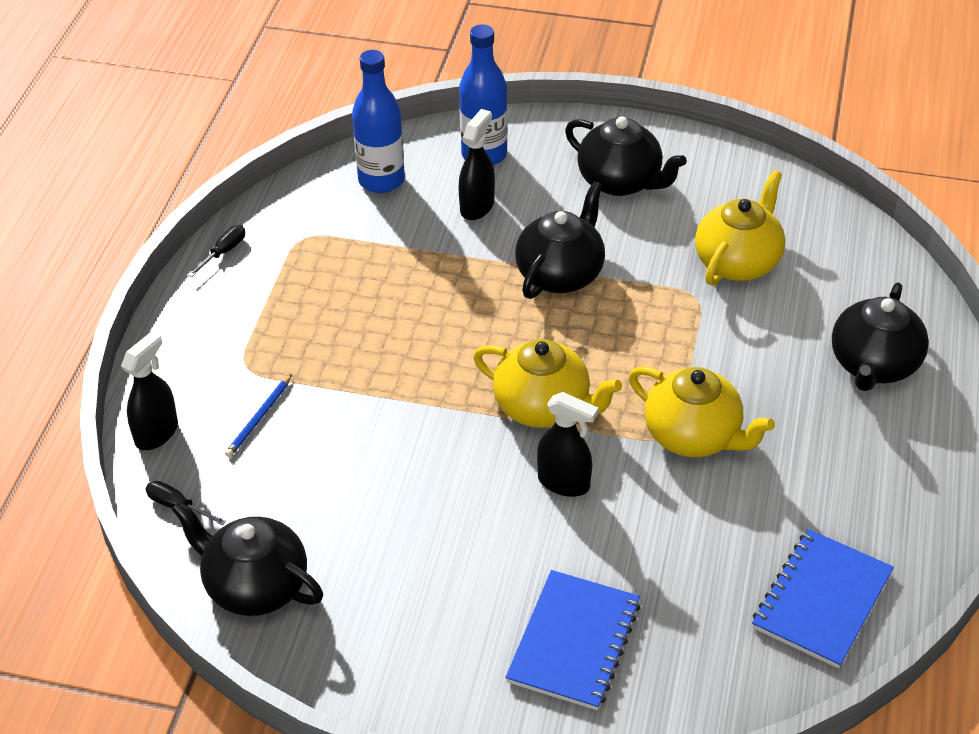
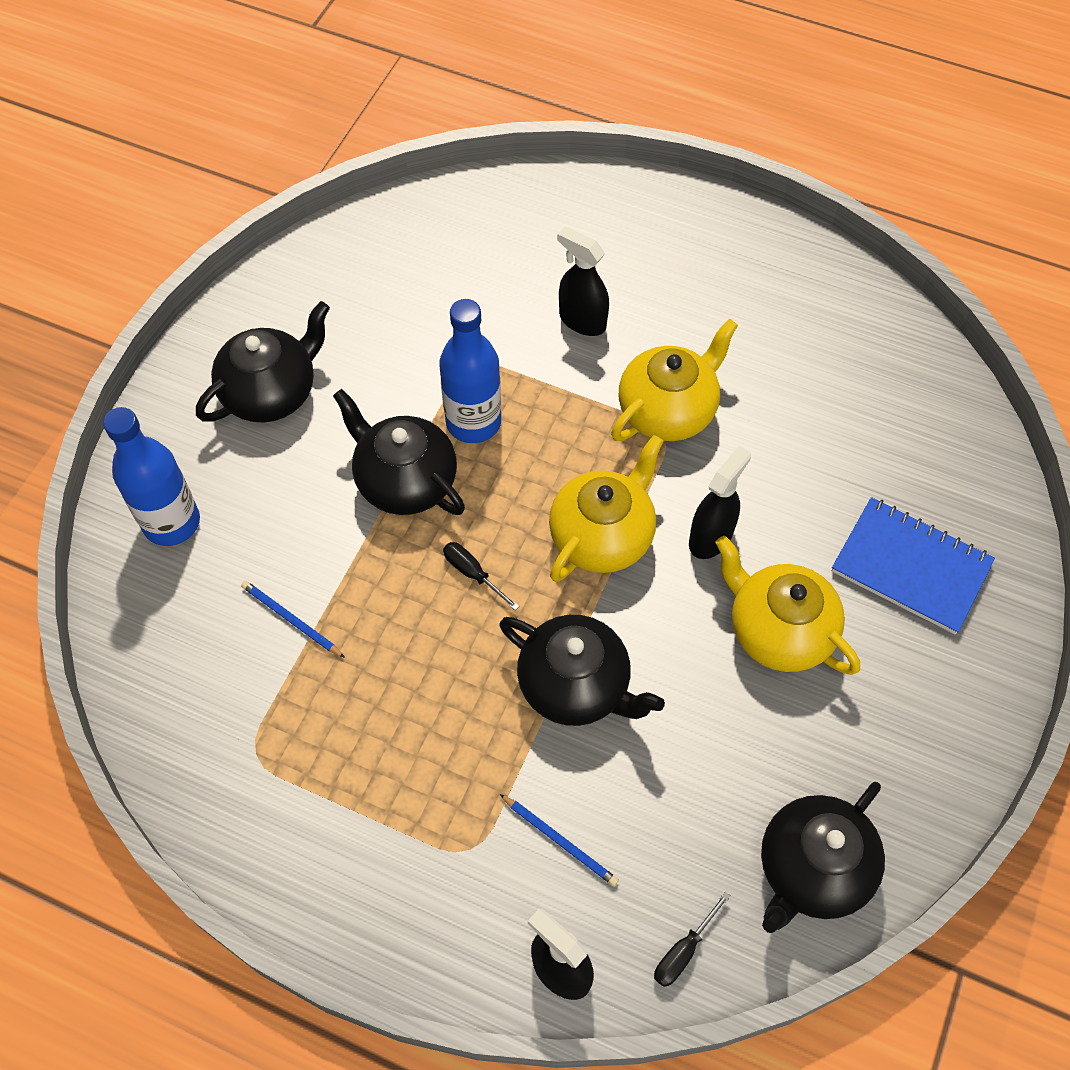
camera: 80 degrees left, 15 degrees up
(224, 252) = (251, 859): black screwdriver -> black screwdriver (472, 573)
(381, 180) = (177, 646): blue bottle -> blue bottle (473, 422)
(417, 234) = (291, 619): none -> blue pencil
(477, 206) = (264, 546): black spray bottle -> black spray bottle (582, 320)
(738, 262) = (433, 316): yellow teapot -> yellow teapot (778, 630)
(822, 600) = (879, 359): blue notebook -> none
(873, 365) = (605, 245): black teapot -> black teapot (575, 686)

